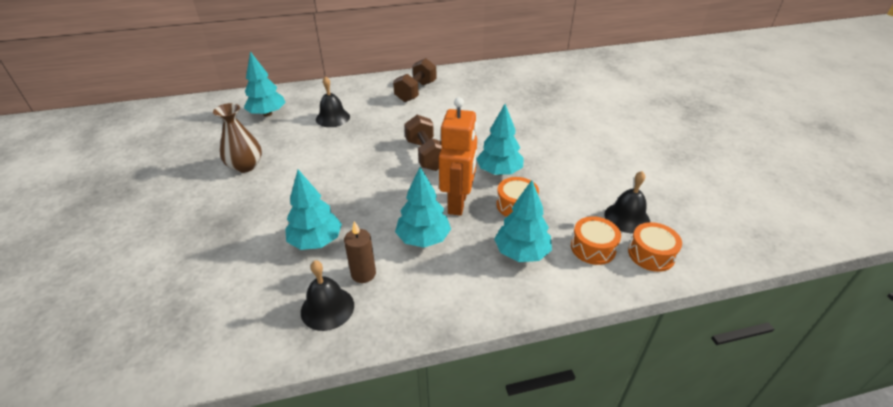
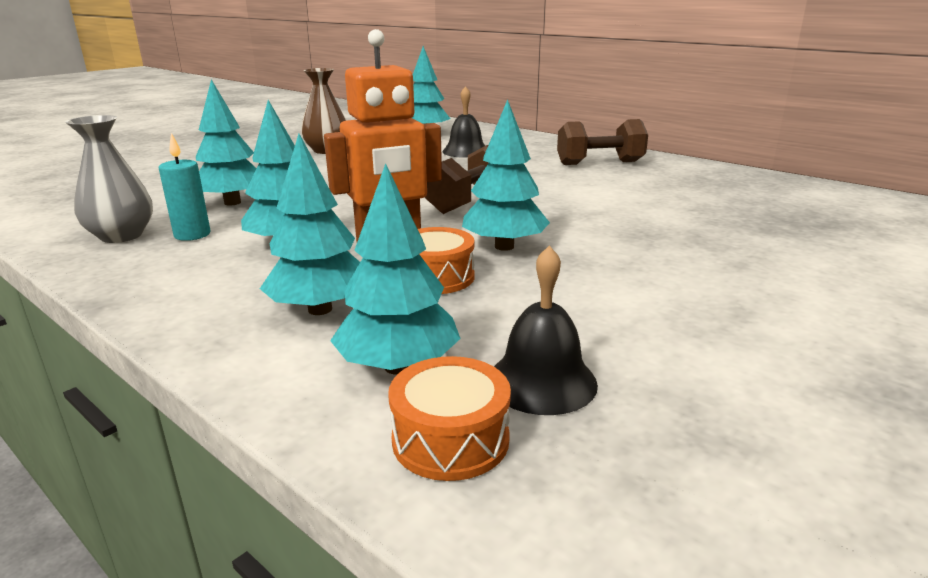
camera: 55 degrees right, 15 degrees down
(327, 308) = (121, 235): black bell -> grey vase
(363, 274) = (192, 235): brown candle -> turquoise candle
(593, 248) = (398, 366): orange drum -> turquoise tree

